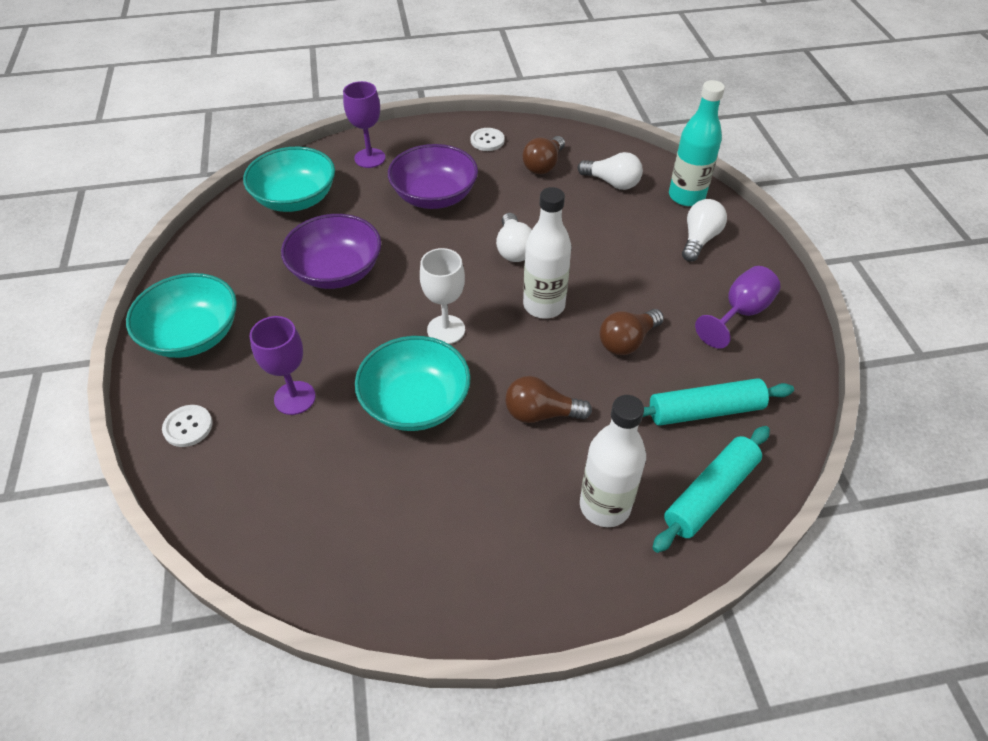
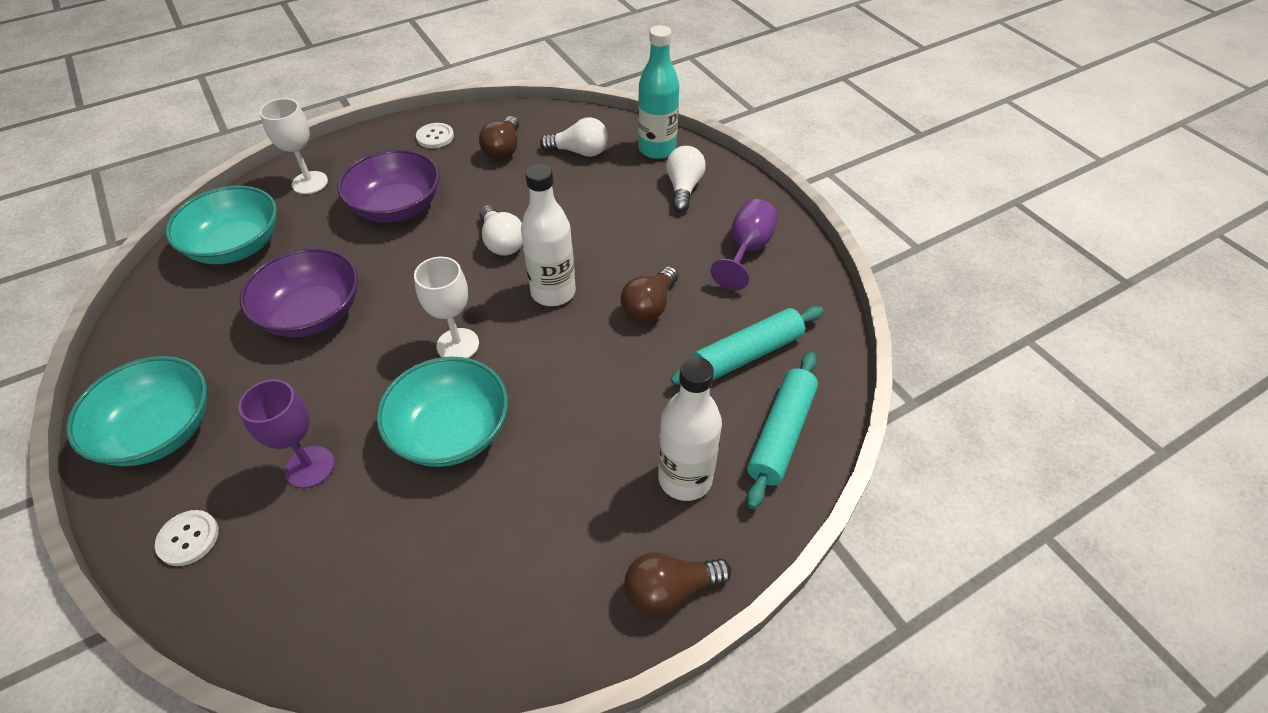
camera: 20 degrees left, 0 degrees up
(370, 158) = (310, 183): purple goblet -> white goblet
(541, 413) = (588, 404): brown light bulb -> brown light bulb (670, 590)

